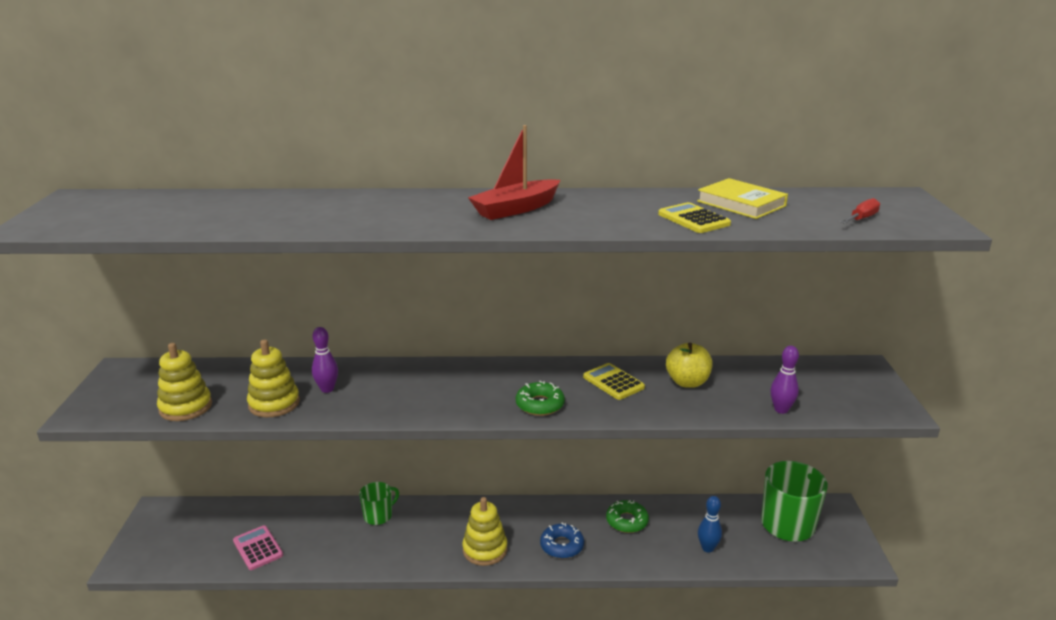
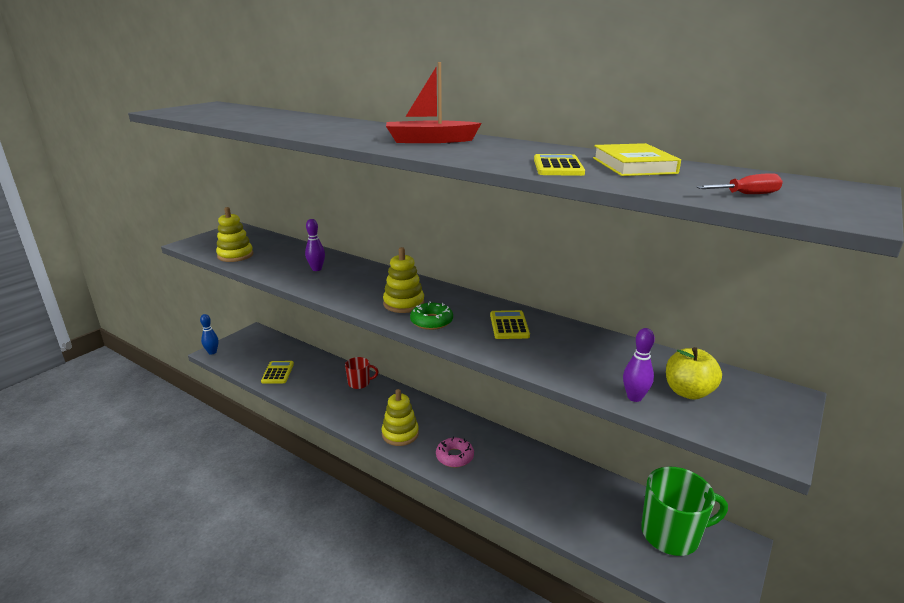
camera: 35 degrees right, 0 degrees up
(258, 548) = (278, 373): pink calculator -> yellow calculator
(274, 403) = (278, 267): yellow stacking toy -> yellow stacking toy (404, 303)
(378, 516) = (359, 383): green mug -> red mug
(562, 546) = (454, 456): blue donut -> pink donut
(627, 521) = (523, 462): green donut -> none
(687, 382) = (573, 346): yellow apple -> yellow apple (688, 392)
(707, 548) = (570, 515): blue bowling pin -> blue bowling pin (212, 352)

